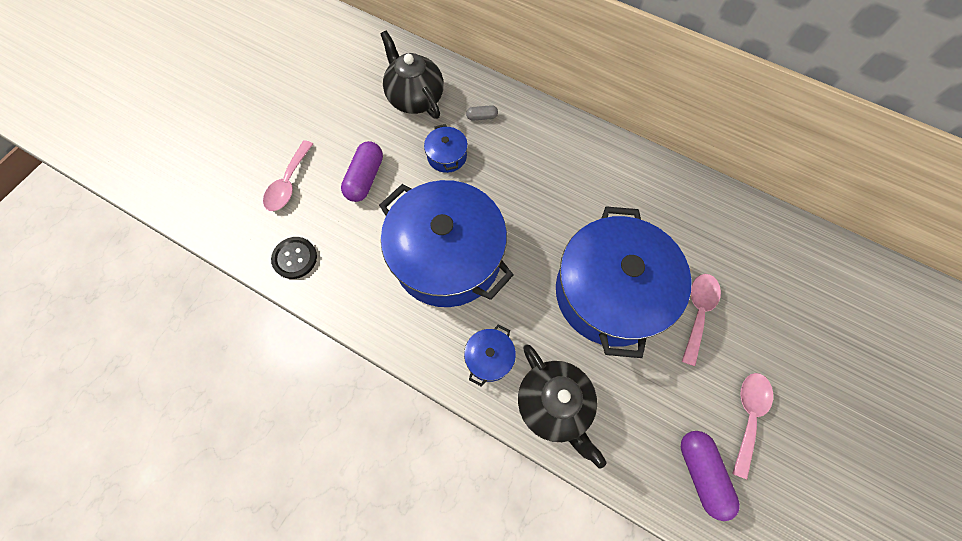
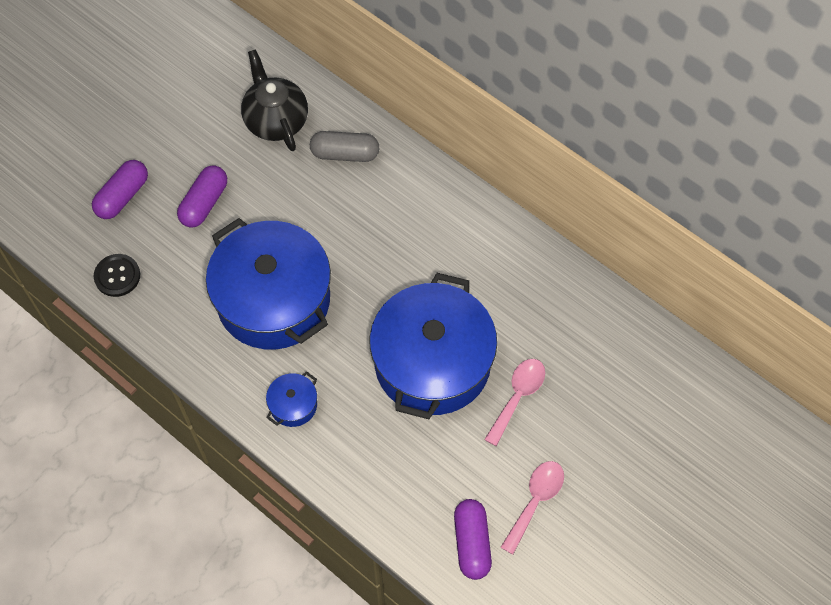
camera: 10 degrees right, 5 degrees down
(288, 183) = (122, 196): pink spoon -> purple capsule
(447, 156) = (296, 192): blue pot -> none
(482, 117) = (345, 154): grey capsule -> grey capsule, size x1.94
(554, 405) = (346, 459): black teapot -> none

